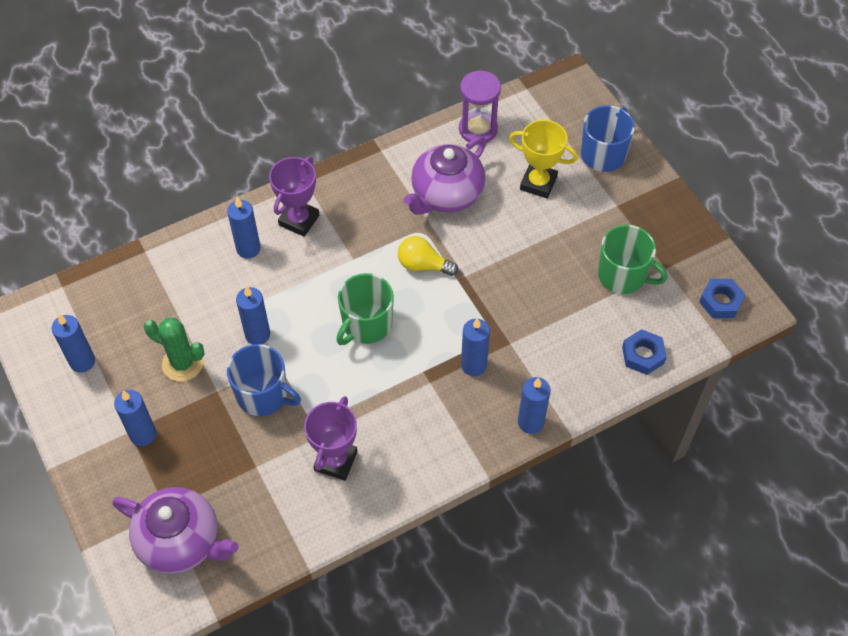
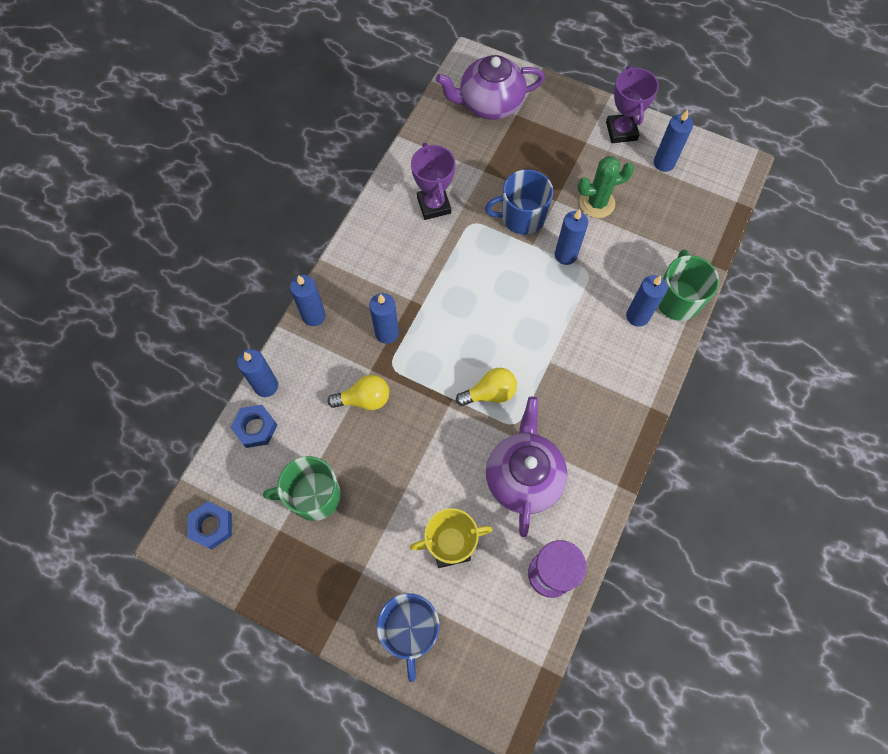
camera: 145 degrees right, 10 degrees up
(143, 434) = (575, 145): blue candle -> blue candle (266, 386)
(299, 220) = (623, 367): purple trophy -> purple trophy (621, 131)
(366, 324) = (493, 313): green mug -> green mug (677, 299)
(532, 322) = (364, 399): none -> yellow light bulb

